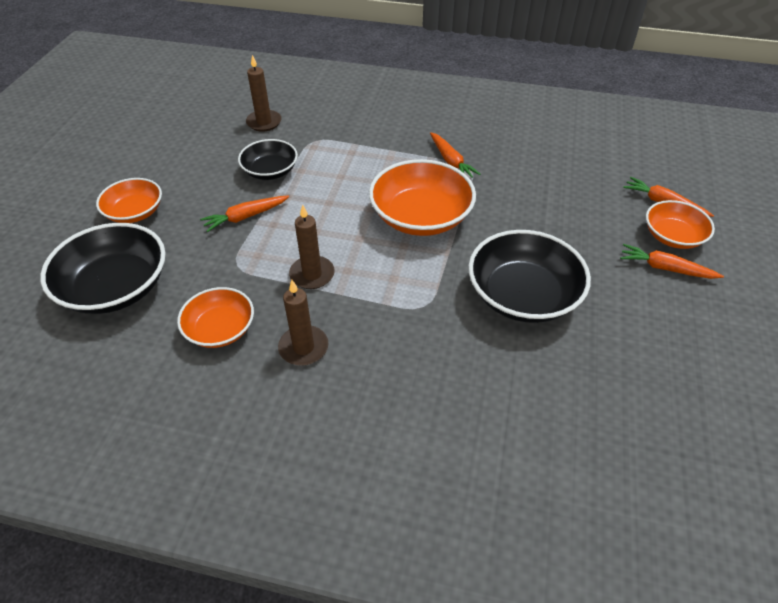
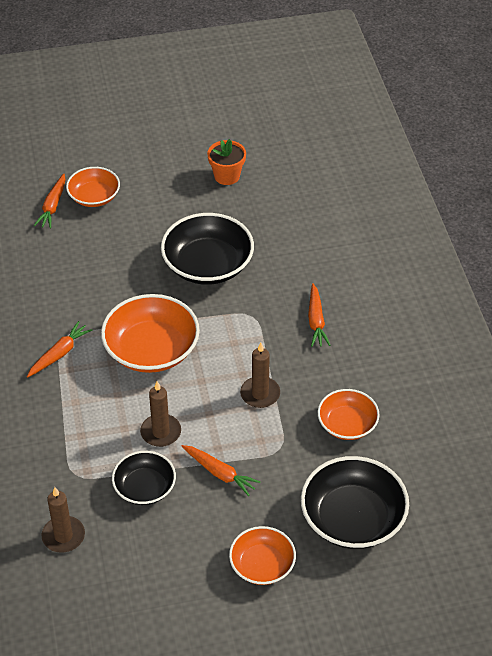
camera: 115 degrees left, 0 degrees up
(303, 347) = (331, 368): brown candle -> brown candle (161, 432)
(665, 268) = (134, 196): orange carrot -> orange carrot (316, 321)
(688, 369) = (227, 176): none -> orange flower pot

